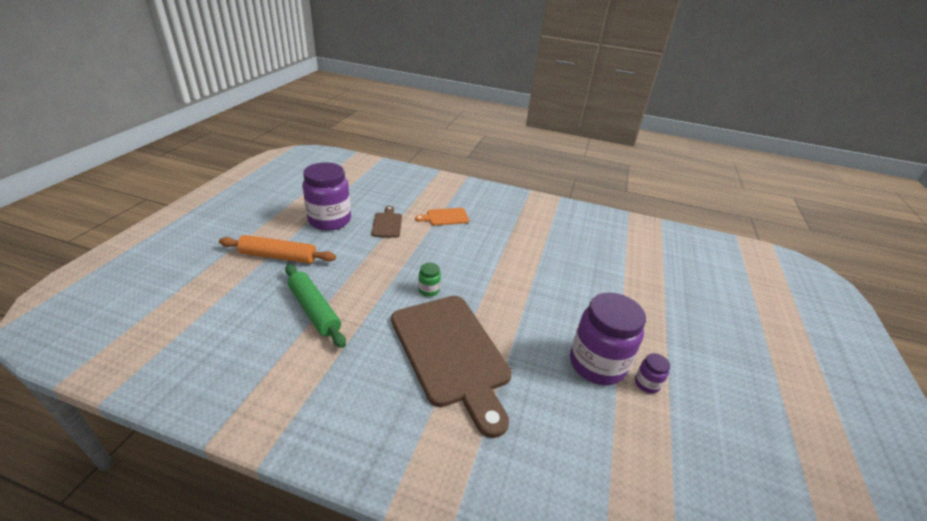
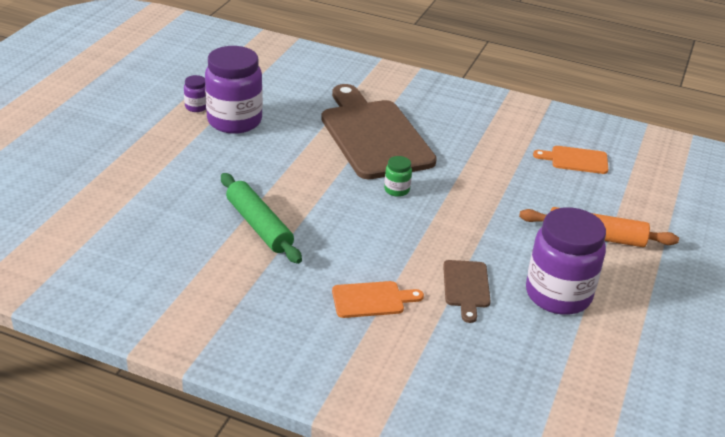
camera: 175 degrees left, 0 degrees up
(244, 333) = (576, 160): none -> orange cutting board
(314, 310) = (519, 175): green rolling pin -> green rolling pin (259, 226)

